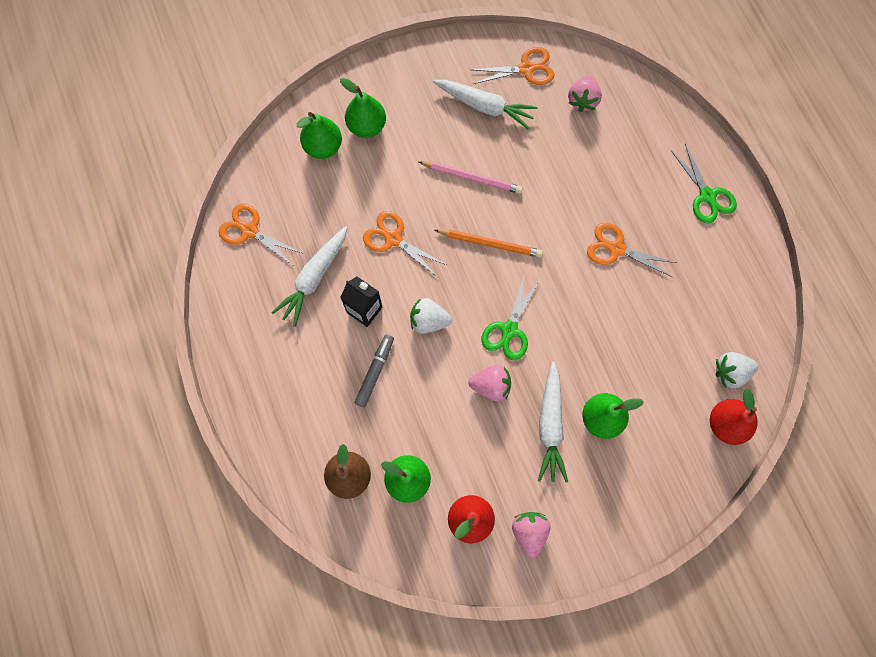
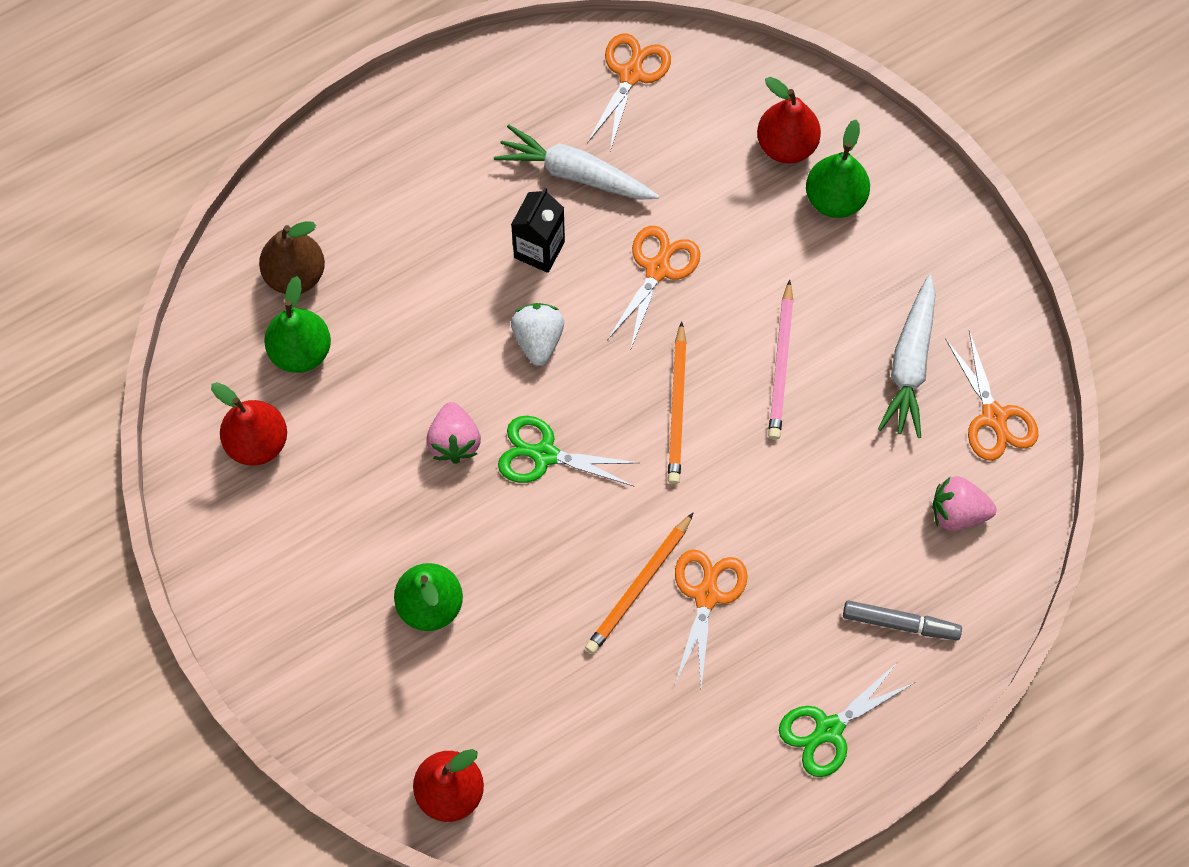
camera: 80 degrees right, 5 degrees down
(323, 147) = (786, 145): green pear -> red pear
(375, 372) = (449, 280): grey marker -> grey marker (900, 623)
(529, 532) = (250, 524): pink strawberry -> none
(550, 425) = (408, 533): white carrot -> none
(605, 287) = (639, 586): none -> orange pencil
(730, 372) = (534, 791): white strawberry -> none

